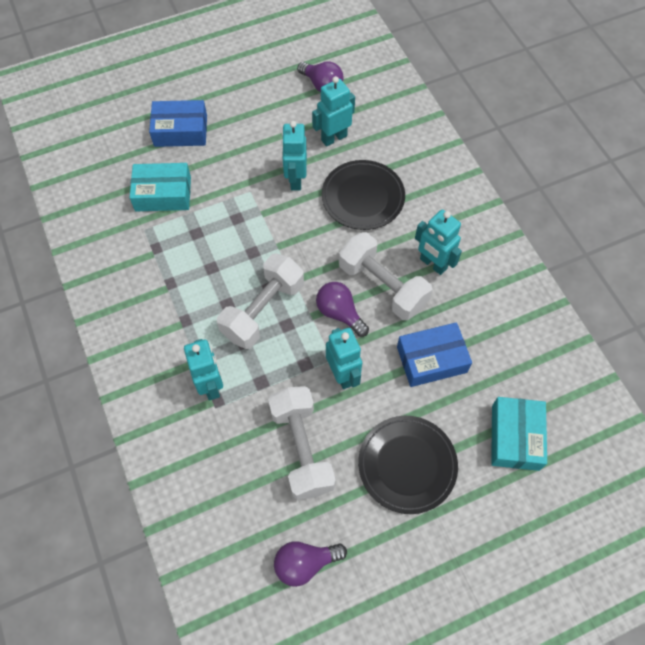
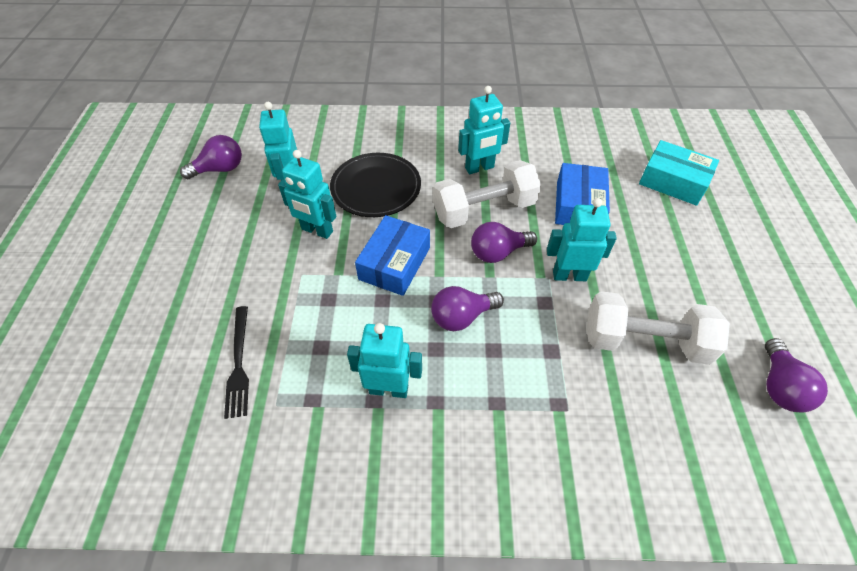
camera: 65 degrees left, 10 degrees down
(163, 194) = (239, 364): turquoise box -> black fork
(180, 131) = (163, 312): blue box -> blue box (394, 263)
(211, 385) = (536, 404): turquoise robot -> turquoise robot (388, 389)
(263, 310) = (462, 317): white dumbbell -> purple light bulb
(407, 465) = (683, 262): black plate -> none

